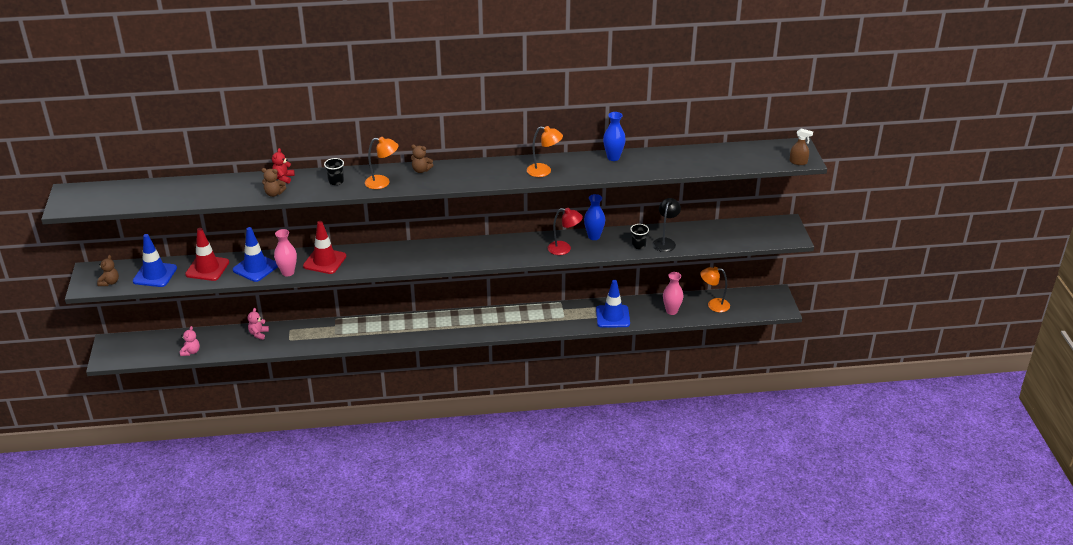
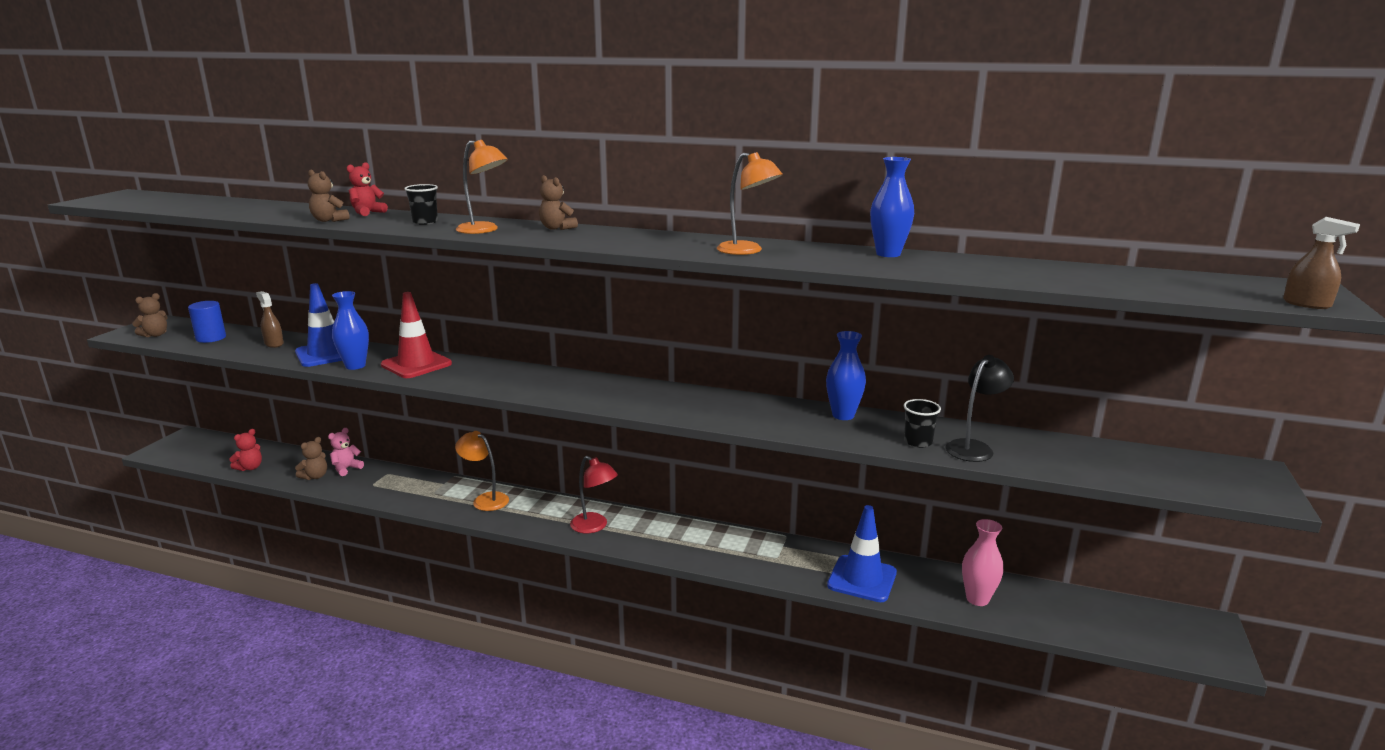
camera: 25 degrees right, 15 degrees down
(155, 275) = (211, 338): blue traffic cone -> blue cylinder
(191, 352) = (250, 468): pink teddy bear -> red teddy bear
(207, 268) = (274, 344): red traffic cone -> brown spray bottle
(244, 345) = (315, 476): none -> brown teddy bear
(288, 272) = (355, 366): pink vase -> blue vase
(564, 249) = (778, 420): red lamp -> red lamp (594, 526)
(713, 305) = (1067, 610): orange lamp -> orange lamp (485, 499)

